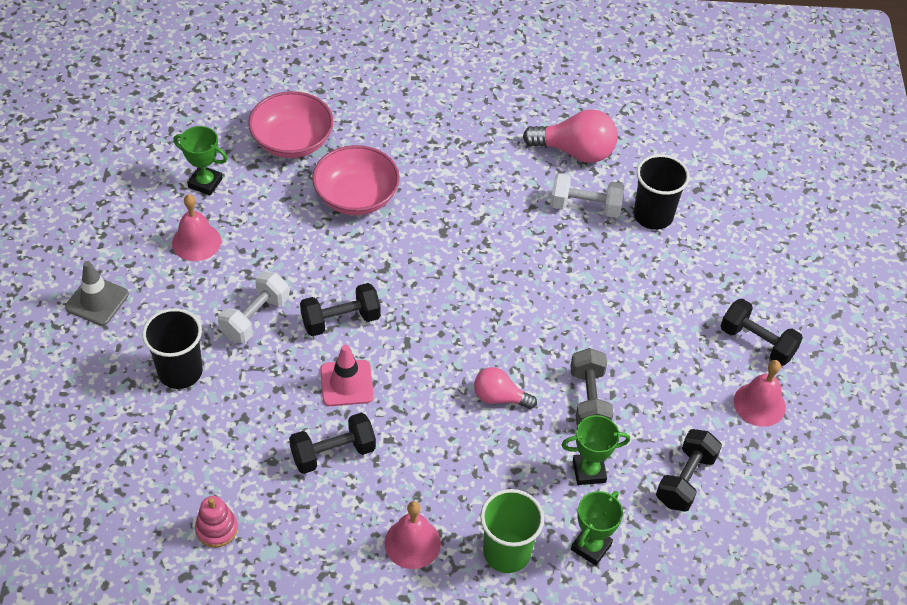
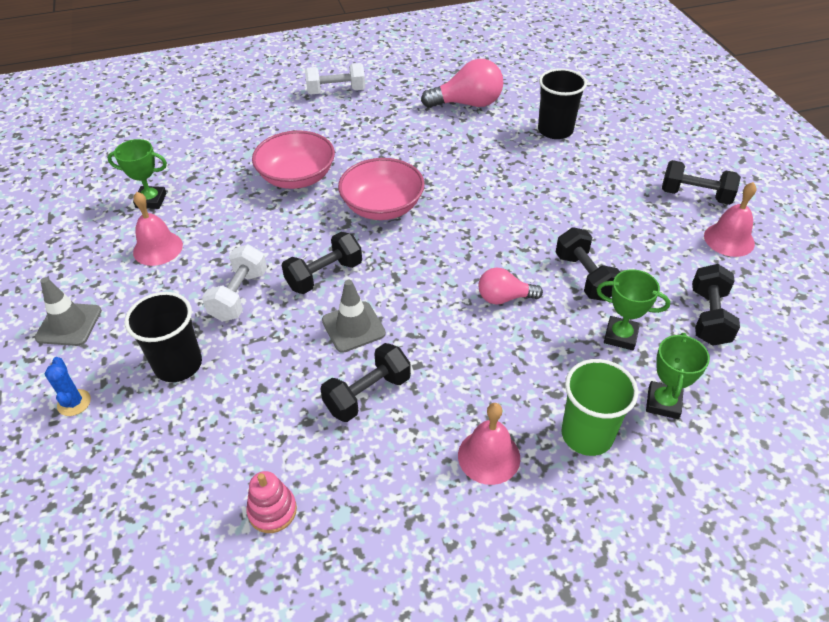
camera: 15 degrees left, 5 degrees down
(84, 380) = (74, 403): none -> blue cactus
(292, 141) = (222, 152): pink bowl -> pink bowl (382, 207)
(346, 383) = (353, 327): pink traffic cone -> grey traffic cone
(585, 207) = (497, 137): white dumbbell -> white dumbbell (336, 91)
(589, 400) = (585, 277): grey dumbbell -> black dumbbell
(589, 471) = (620, 336): green trophy -> green trophy turned 45 degrees clockwise

